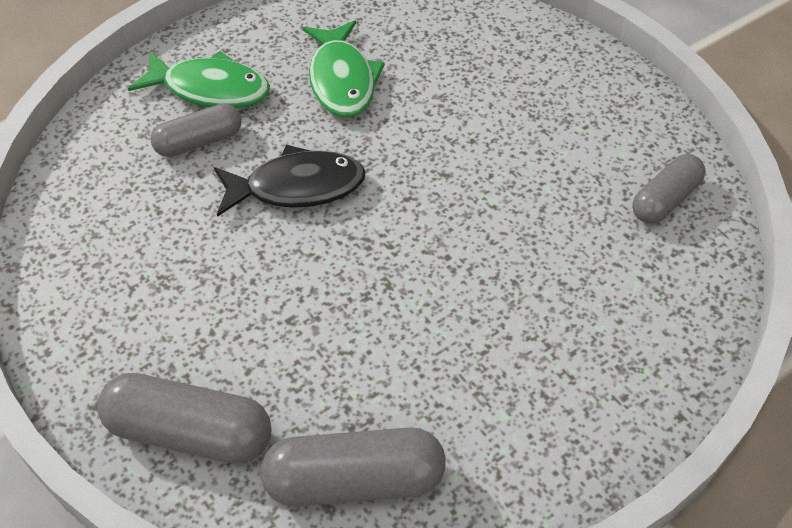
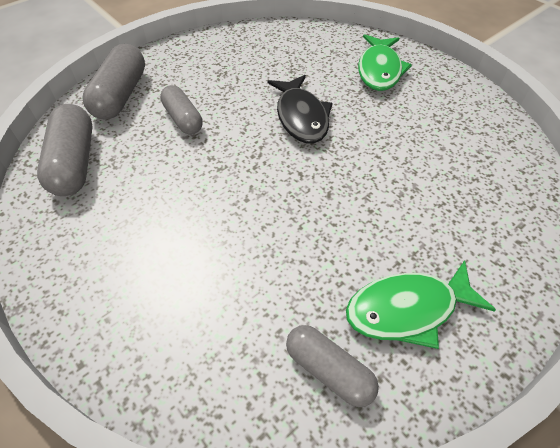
camera: 85 degrees right, 0 degrees up
(199, 141) = (331, 71): grey capsule -> grey capsule (183, 119)
(342, 80) = (412, 129): green fish -> green fish (408, 309)

